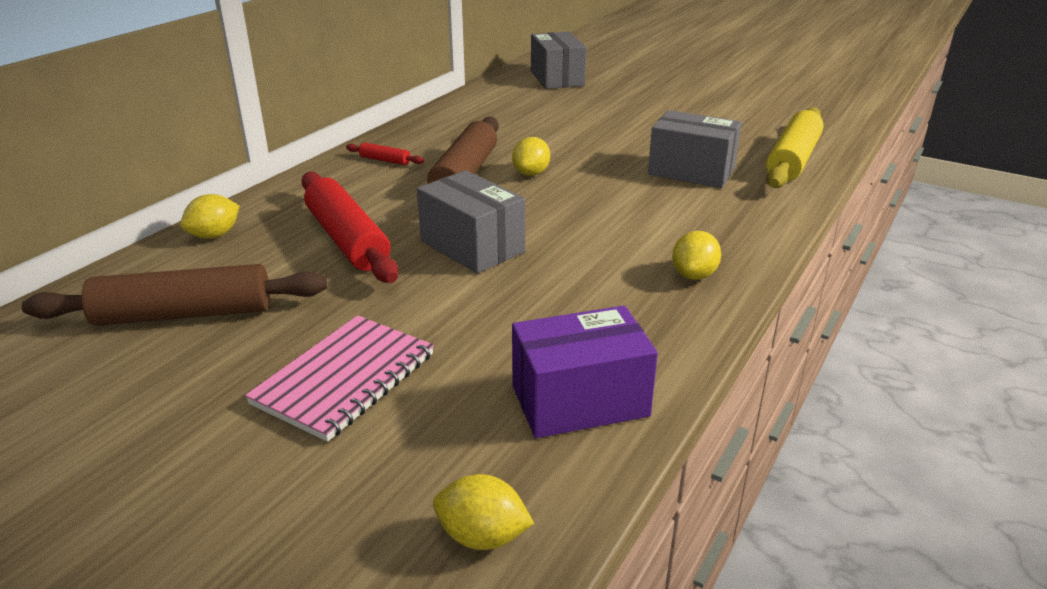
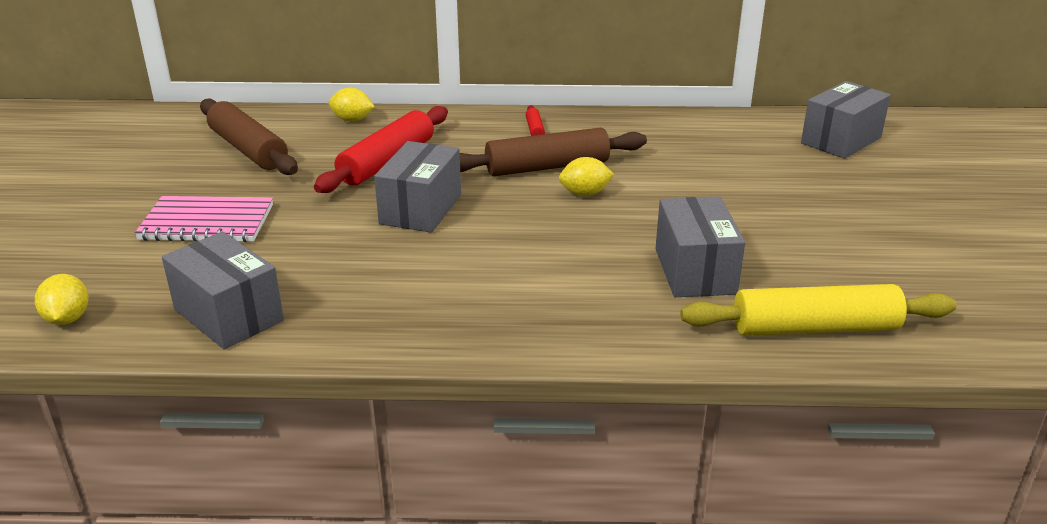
camera: 60 degrees right, 0 degrees up
(580, 401) = (228, 315): purple box -> grey box
(694, 275) = (462, 322): yellow lemon -> none

